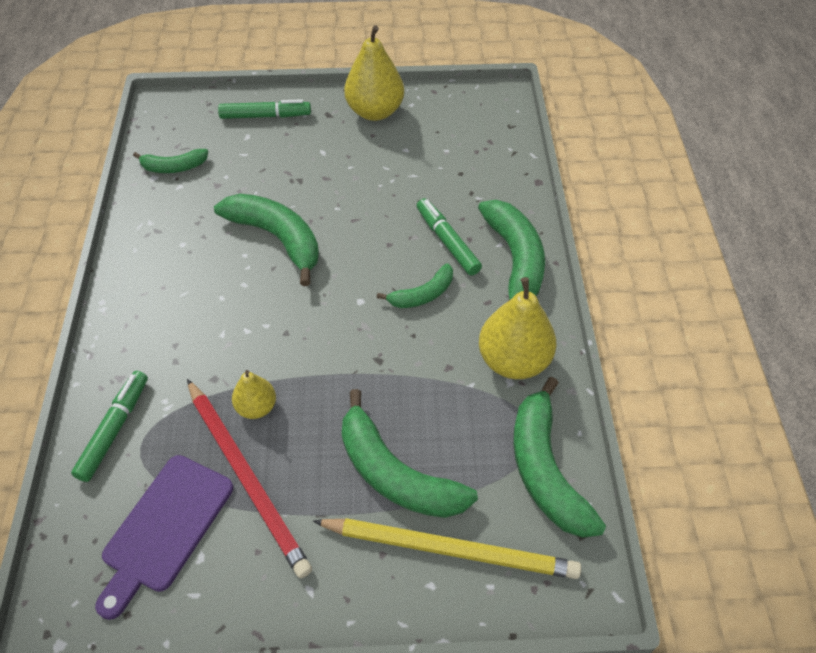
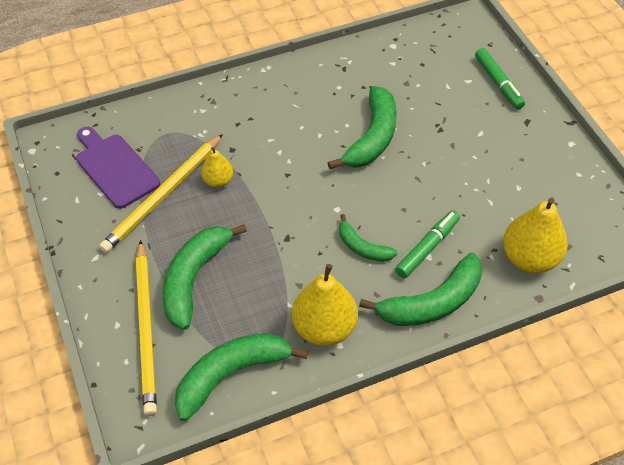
camera: 70 degrees right, 0 degrees up
(114, 429) = (174, 115): green marker -> none
(165, 528) = (115, 168): purple cutting board -> purple cutting board turned 45 degrees clockwise
(174, 167) = (409, 52): green banana -> none
(246, 477) = (163, 195): red pencil -> yellow pencil
(375, 111) = (551, 151): yellow pear -> yellow pear (529, 258)

